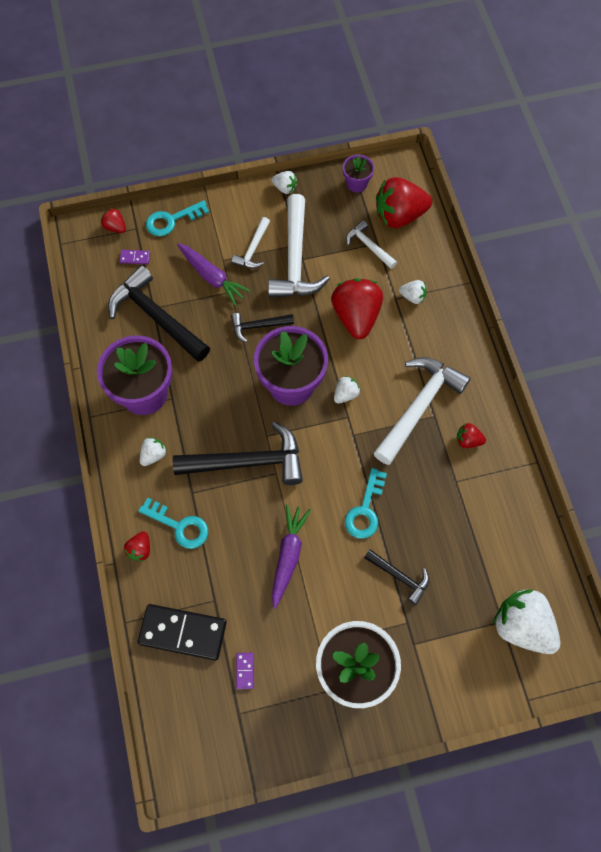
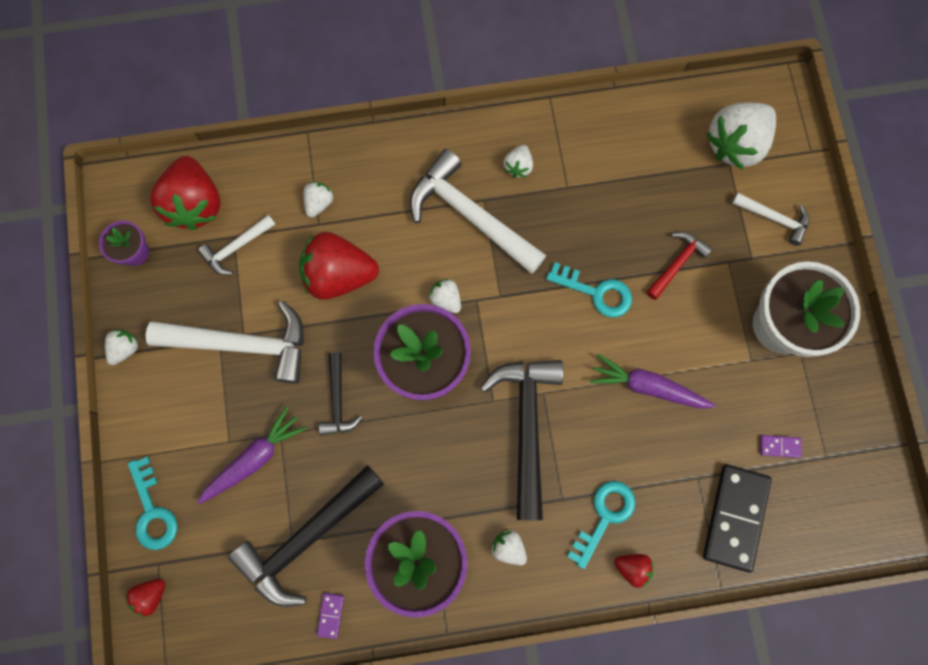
camera: 85 degrees left, 10 degrees up
(135, 258) = (207, 567): purple domino -> purple domino (331, 615)
(253, 249) = (218, 399): white hammer -> white hammer (774, 218)
(399, 576) = (676, 263): black hammer -> red hammer
(468, 440) = (518, 166): red strawberry -> white strawberry

